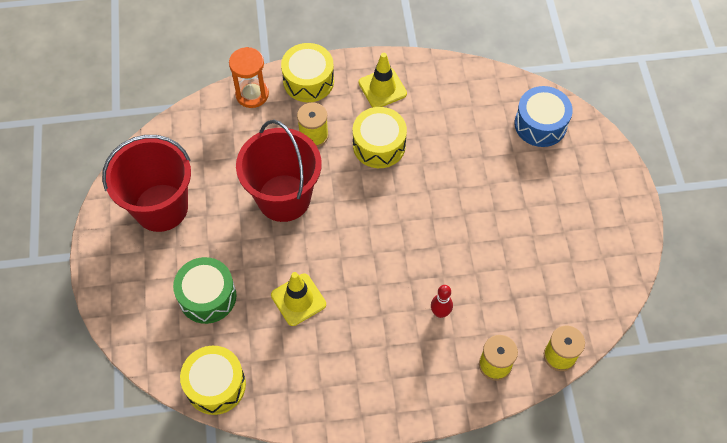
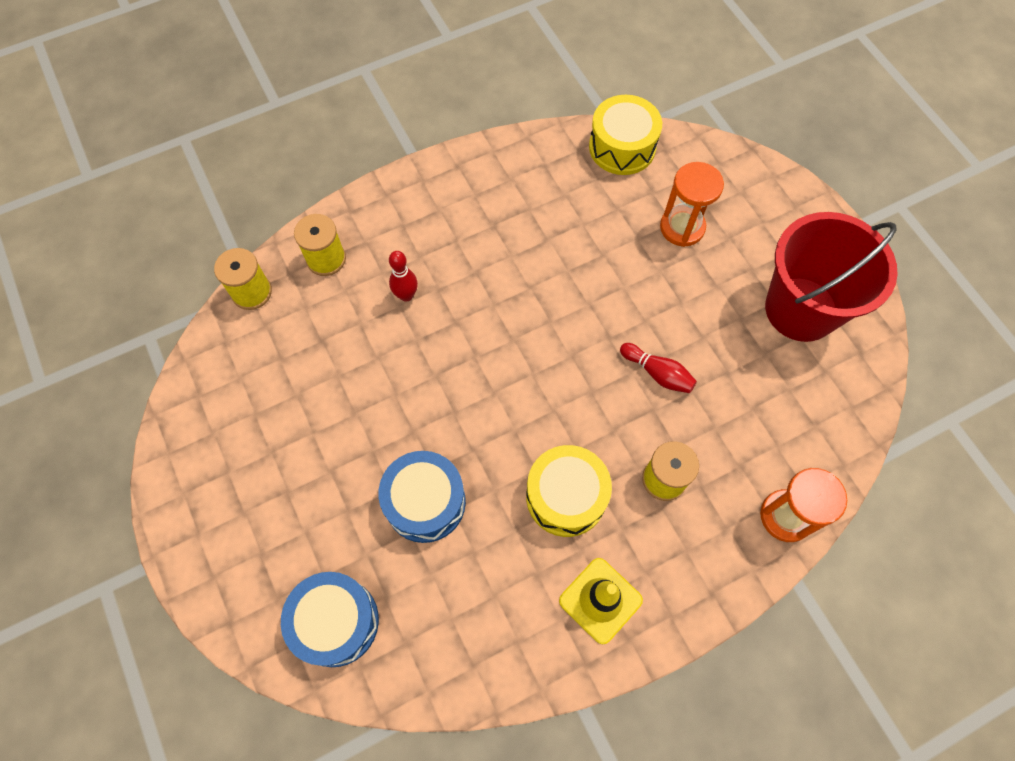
camera: 160 degrees right, 5 degrees up
(207, 296) = (682, 227): green drum -> orange hourglass
(284, 198) = (657, 373): red bucket -> red bowling pin
(298, 299) = (578, 257): yellow traffic cone -> none
(308, 81) = (717, 572): yellow drum -> none
(468, 169) = (425, 502): none -> blue drum

